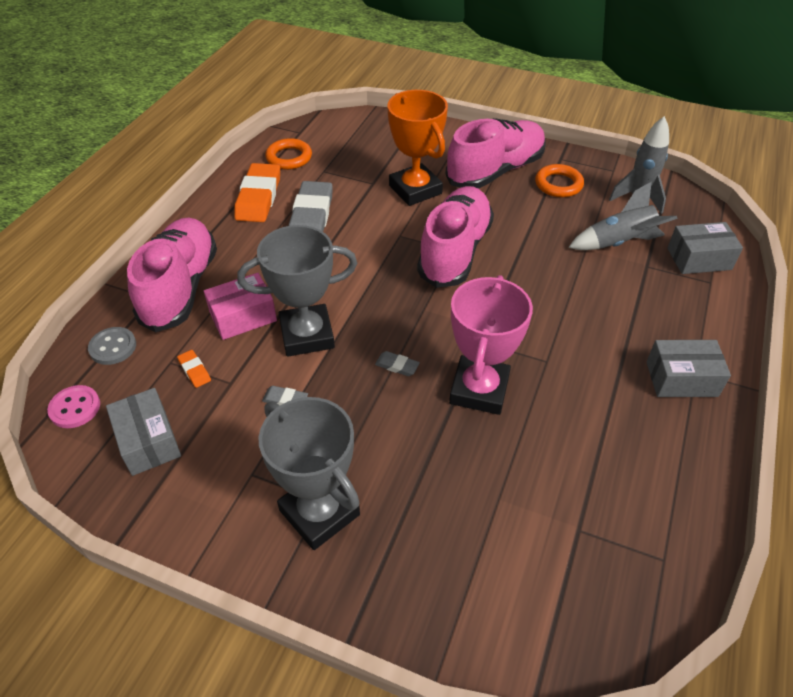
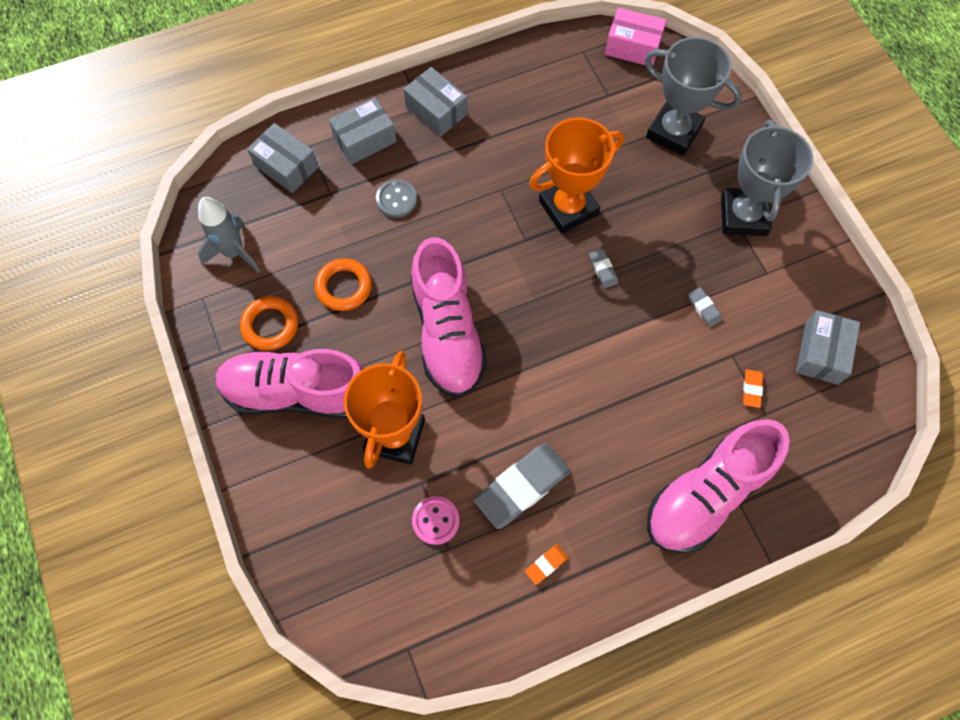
camera: 135 degrees left, 20 degrees up
(75, 408) = (861, 428): pink button -> pink button (435, 520)
(113, 347) = (803, 469): grey button -> grey button (396, 199)
(243, 317) = (677, 412): pink box -> pink box (632, 47)
(258, 197) = (546, 564): orange eraser -> orange eraser, size x0.44
(289, 158) = (461, 607): orange ring -> orange ring (344, 287)
(307, 335) = (643, 351): grey trophy -> grey trophy (673, 132)
(455, 251) = (447, 332): pink shoe -> pink shoe turned 75 degrees counterclockwise
(479, 390) = (568, 208): pink trophy -> orange trophy
(619, 243) = (316, 227): grey rocket -> none
(688, 315) = (365, 139): none -> grey box

